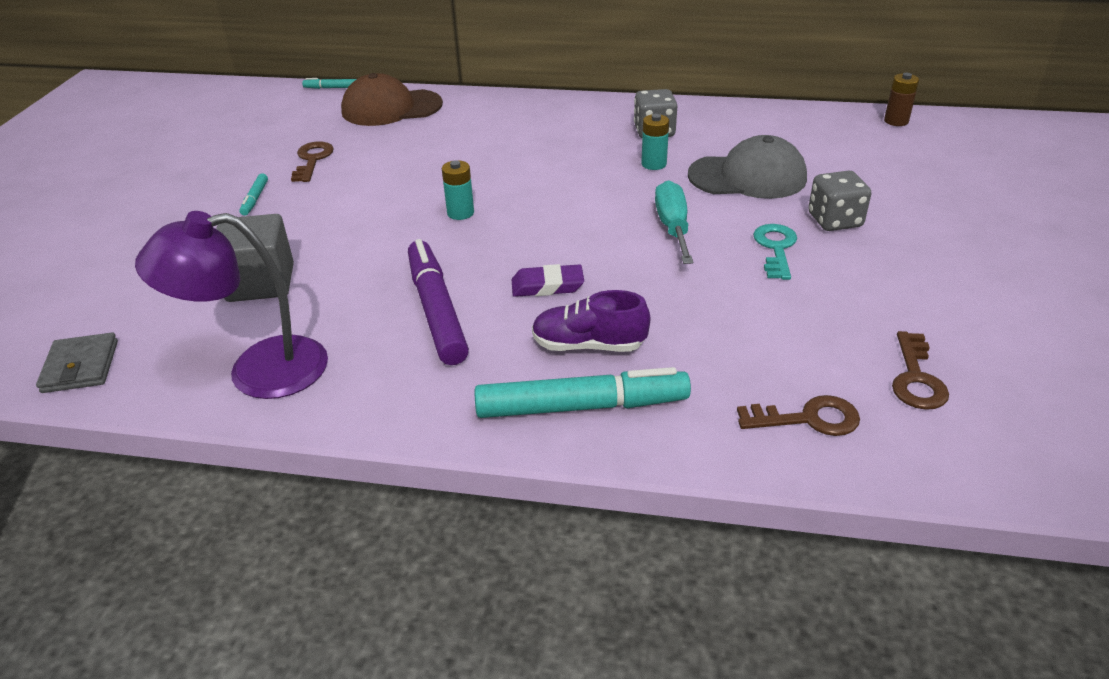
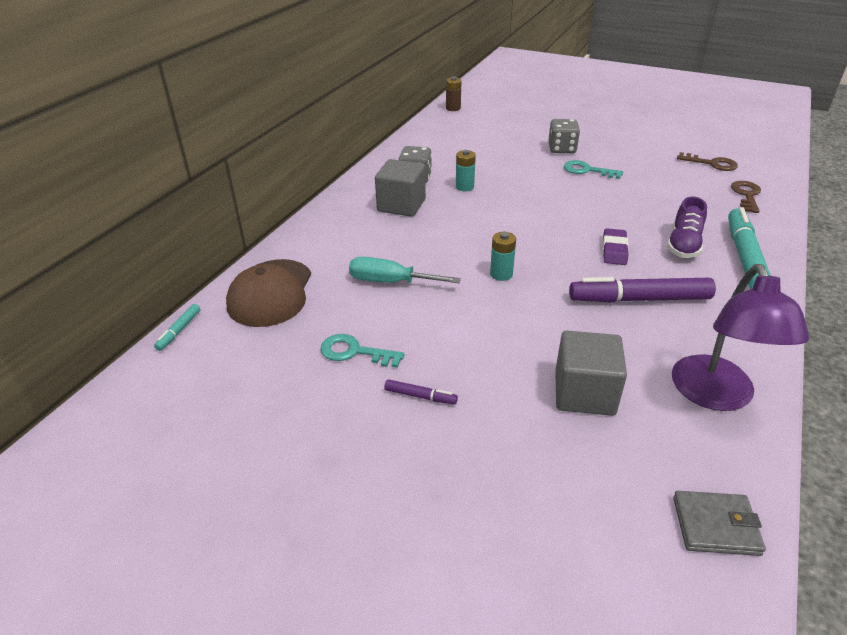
camera: 75 degrees left, 0 degrees up
(255, 199) = (420, 396): turquoise marker -> purple marker
(312, 160) = (355, 352): brown key -> turquoise key
(583, 135) = (401, 205): none -> grey cube
(673, 227) = (552, 195): turquoise screwdriver -> turquoise screwdriver (390, 282)
(747, 177) = (499, 161): grey cap -> none

